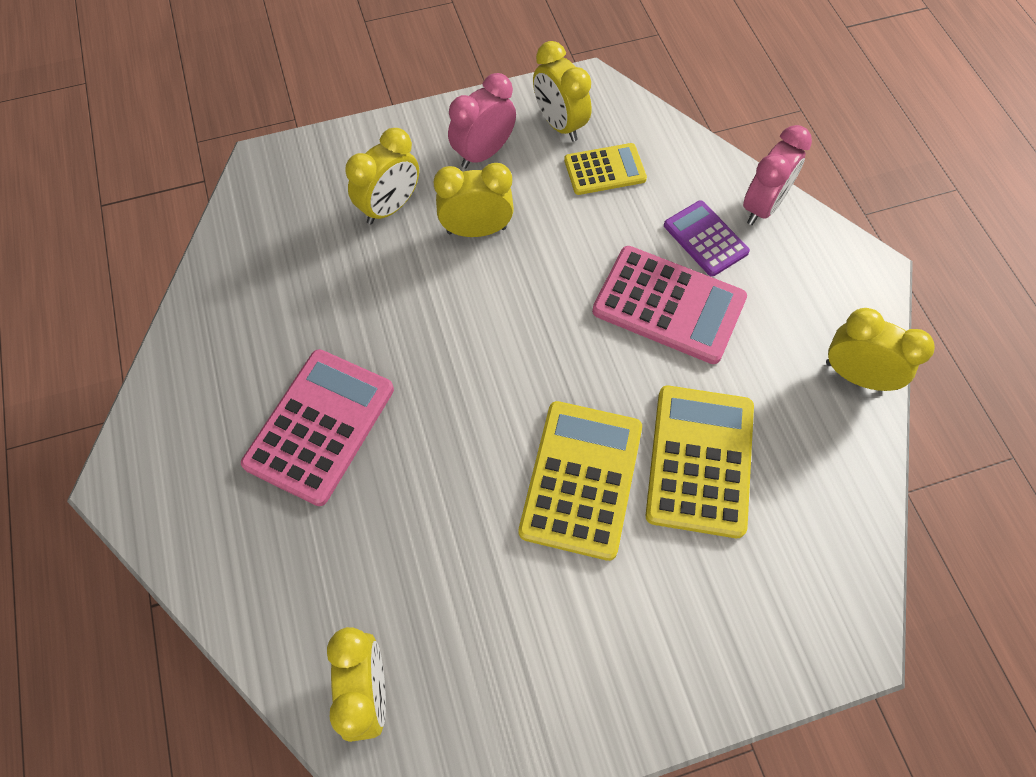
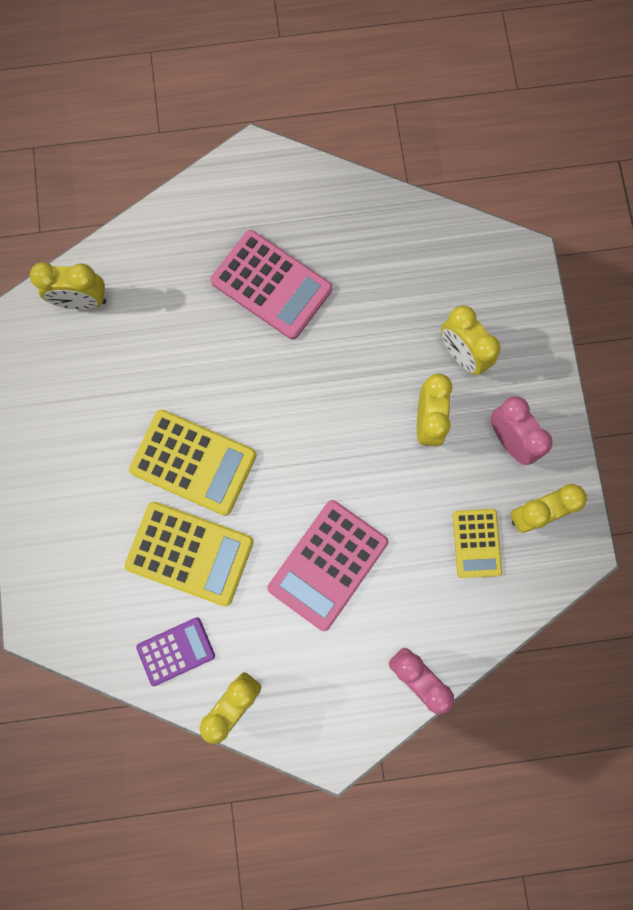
camera: 100 degrees right, 15 degrees up
(705, 239) = (388, 614): purple calculator -> purple calculator (176, 651)

